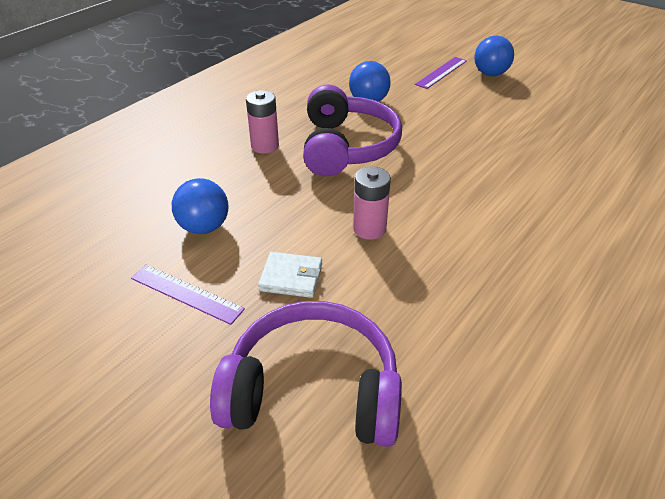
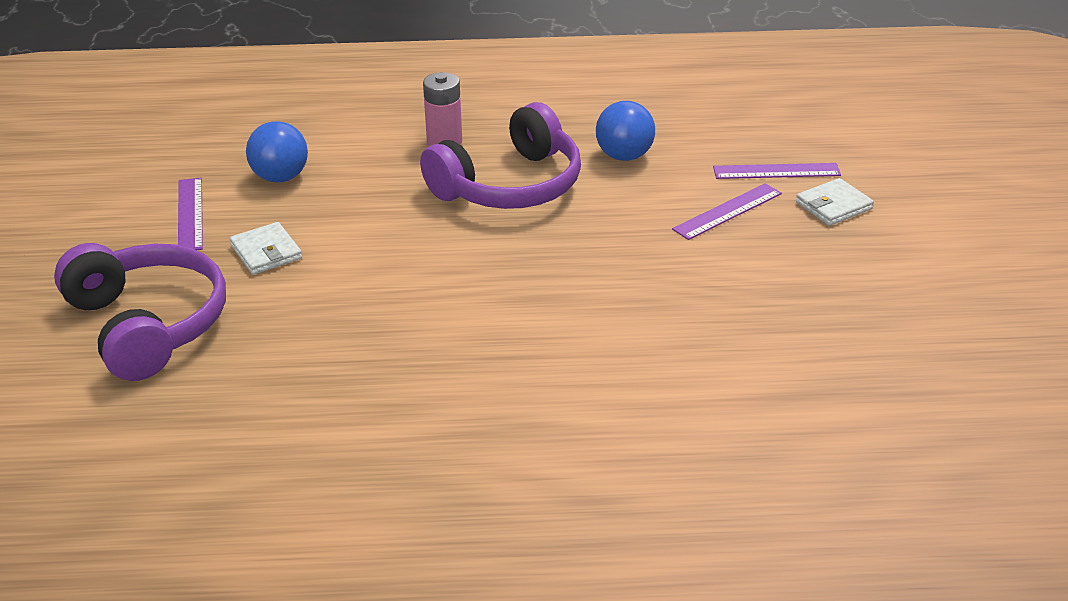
camera: 50 degrees right, 5 degrees down
(369, 229) = (385, 260): pink battery -> none
(461, 99) = (727, 211): none -> purple ruler
(490, 74) = (833, 206): blue ball -> white wallet

